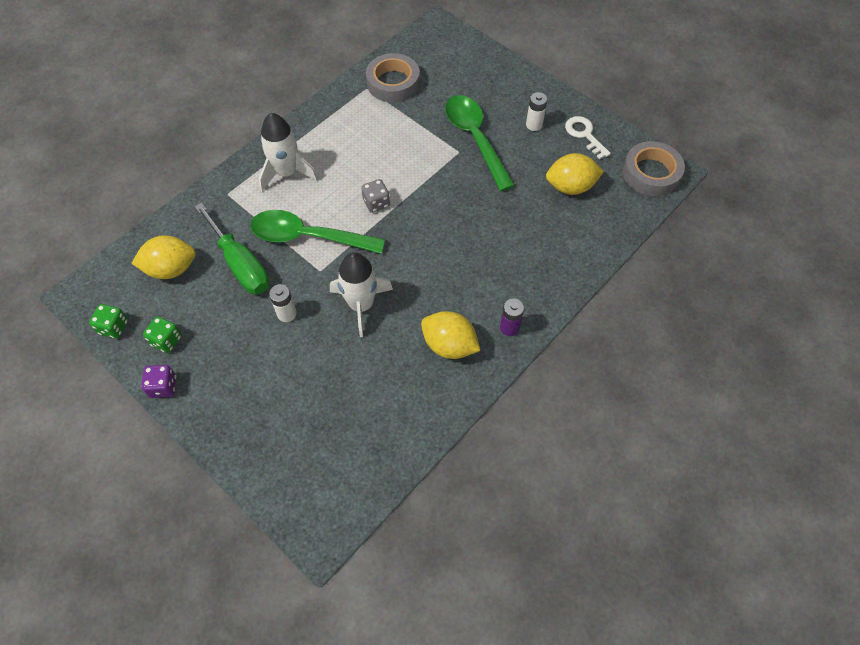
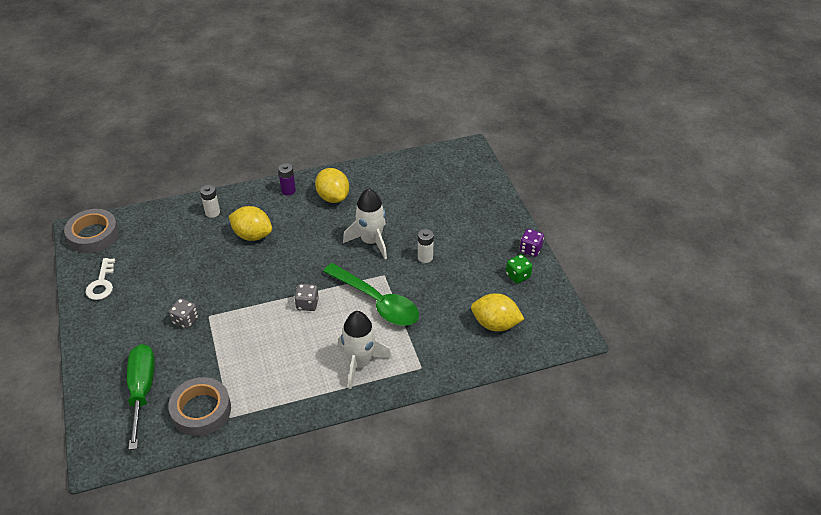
camera: 150 degrees left, 15 degrees down
(114, 327) = (554, 300): green dice -> none
(240, 264) = (440, 304): green screwdriver -> green screwdriver (142, 391)
(475, 139) = (185, 320): green spoon -> grey dice
(534, 125) = (128, 310): white battery -> white battery (212, 212)
(570, 187) = (158, 251): yellow lemon -> yellow lemon (252, 235)

